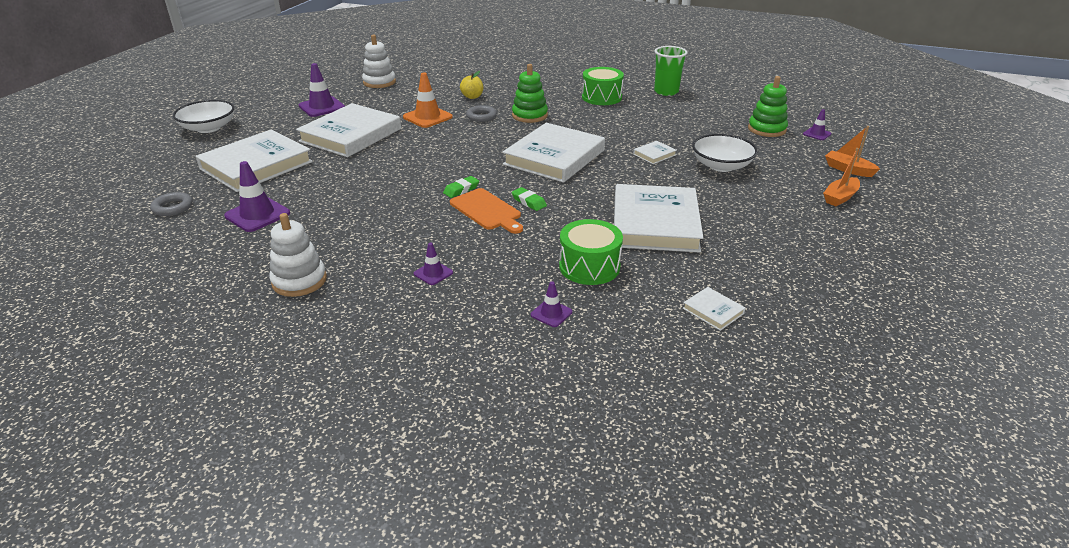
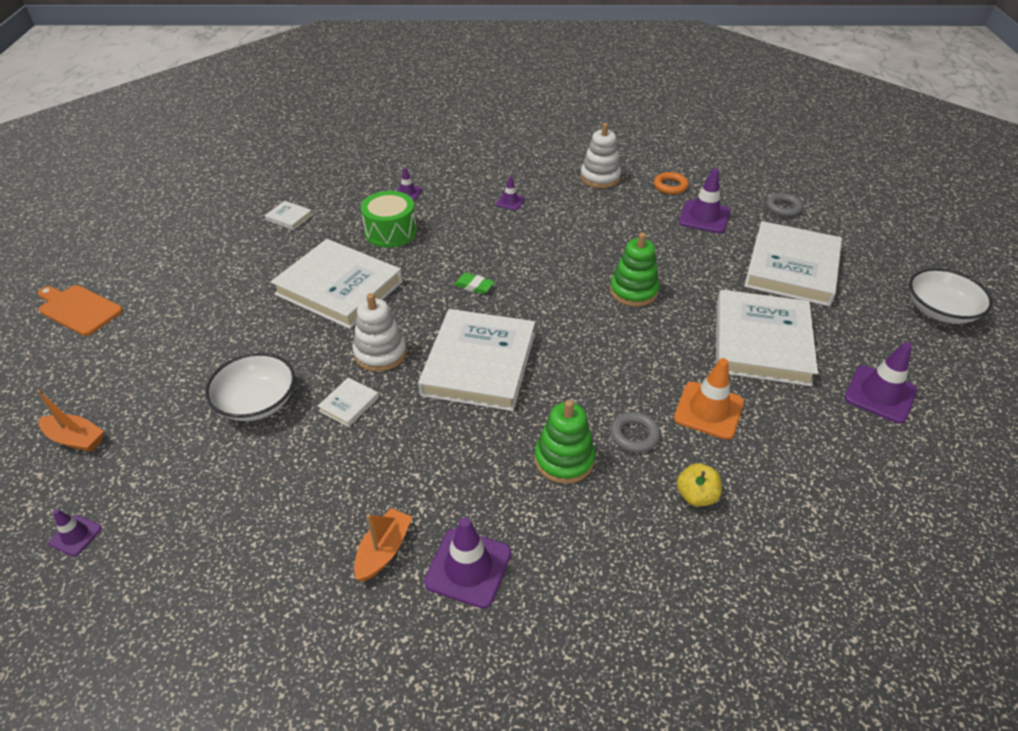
camera: 160 degrees right, 10 degrees up
(239, 252) = (670, 186): none -> orange ring
(379, 82) = (897, 501): white stacking toy -> white stacking toy (380, 353)
(461, 190) = (552, 286): green eraser -> none
(487, 210) = (508, 266): orange cutting board -> orange cutting board (78, 309)
(601, 97) = (468, 567): green drum -> purple traffic cone
(655, 223) = (339, 288): white book -> white book turned 45 degrees counterclockwise
(666, 92) = (342, 640): green cup -> none
(766, 129) = (161, 527): green stacking toy -> green stacking toy (633, 291)
(840, 197) = (119, 375): orange boat -> orange boat (384, 550)

